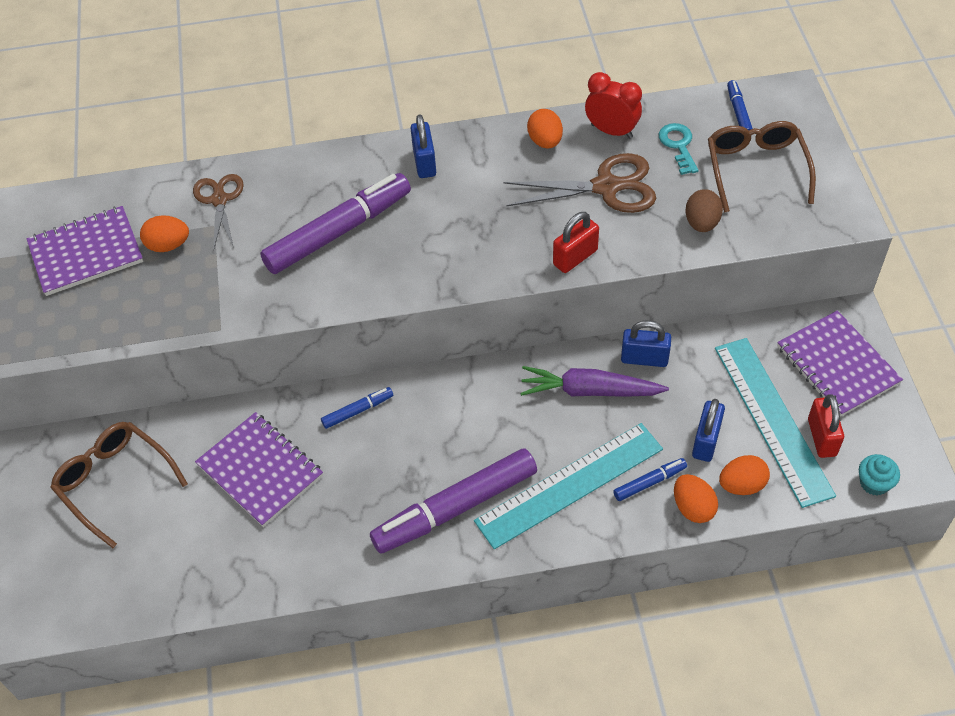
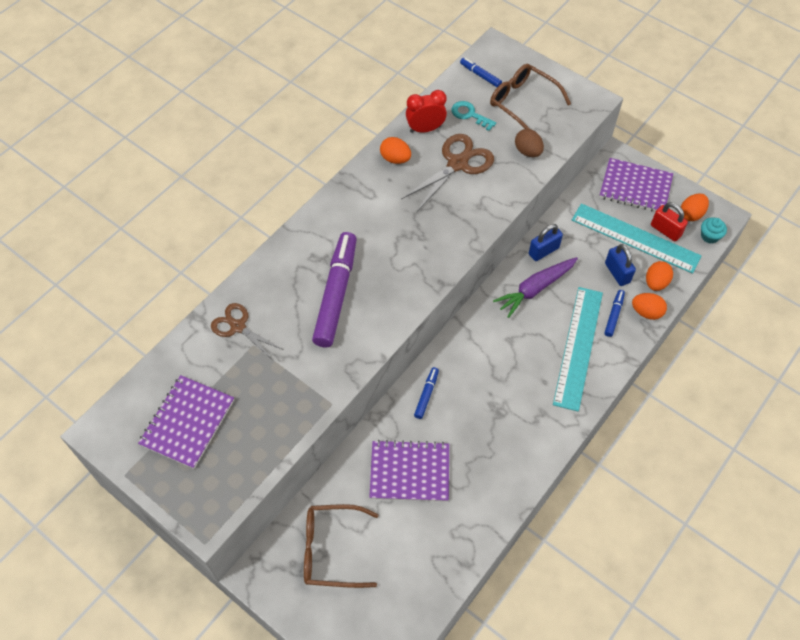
camera: 45 degrees left, 5 degrees up
(168, 245) = (238, 378): orange egg -> orange egg (691, 214)
(424, 162) = (340, 217): blue padlock -> none
(455, 508) = (536, 405): purple marker -> none
(575, 257) = (484, 216): red padlock -> none

